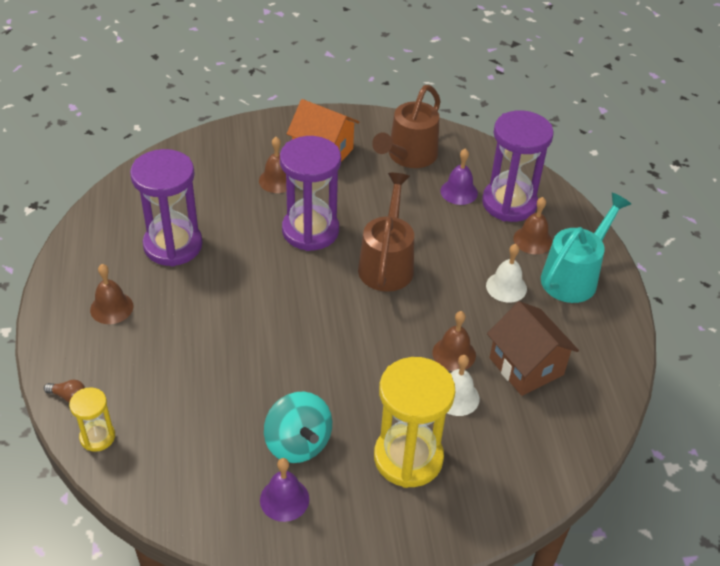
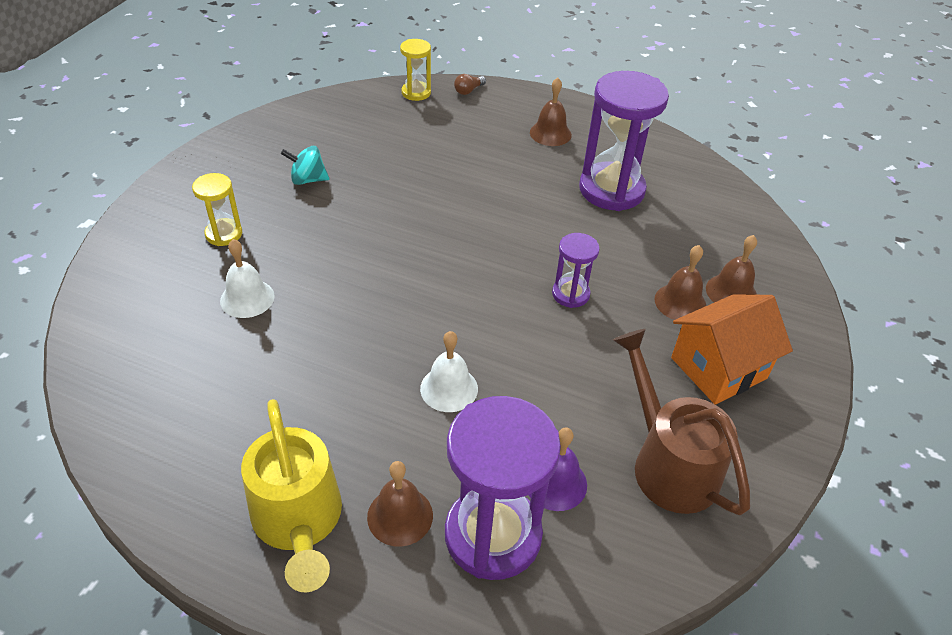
camera: 120 degrees right, 0 degrees up
(284, 499) = (266, 154): purple bell -> none
(298, 443) = (308, 180): turquoise spinning top -> turquoise spinning top, size x0.63
(310, 231) = (570, 294): purple hourglass -> purple hourglass, size x0.50
(387, 263) = (471, 335): brown watering can -> none
(408, 458) = (224, 234): yellow hourglass -> yellow hourglass, size x0.50
(454, 354) = (298, 324): brown bell -> brown bell (731, 292)
(506, 287) = (345, 429): white bell -> white bell (449, 388)
(526, 366) = (223, 376): brown house -> none
(574, 276) = (299, 522): turquoise watering can -> yellow watering can

